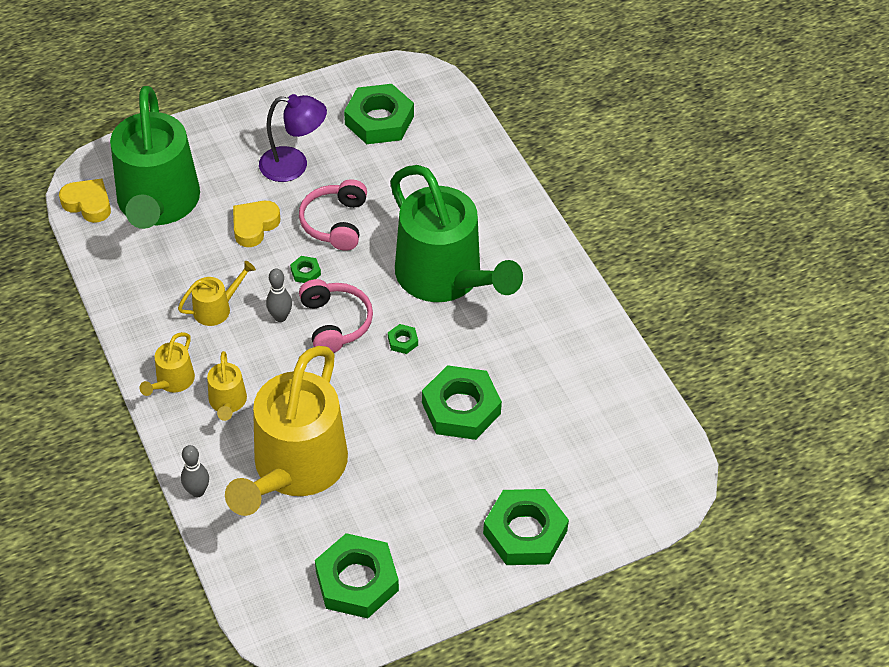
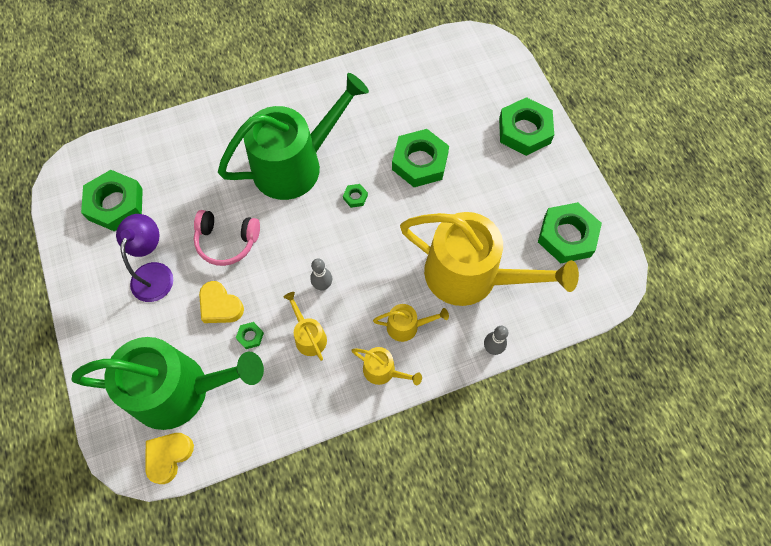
camera: 85 degrees left, 15 degrees up
(305, 272) = (277, 265): green nut -> green nut (250, 336)
(335, 323) = (333, 244): pink headphones -> none

